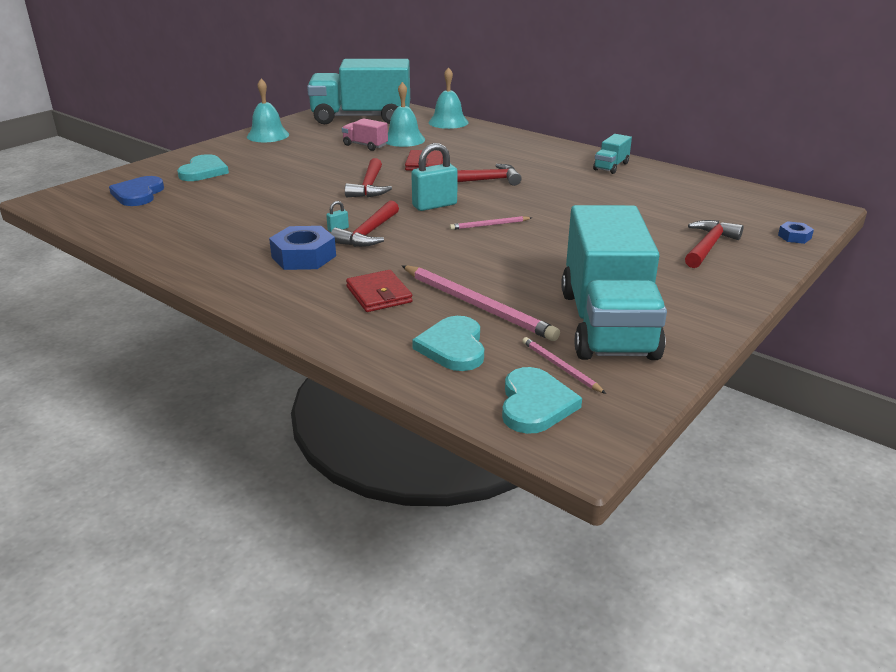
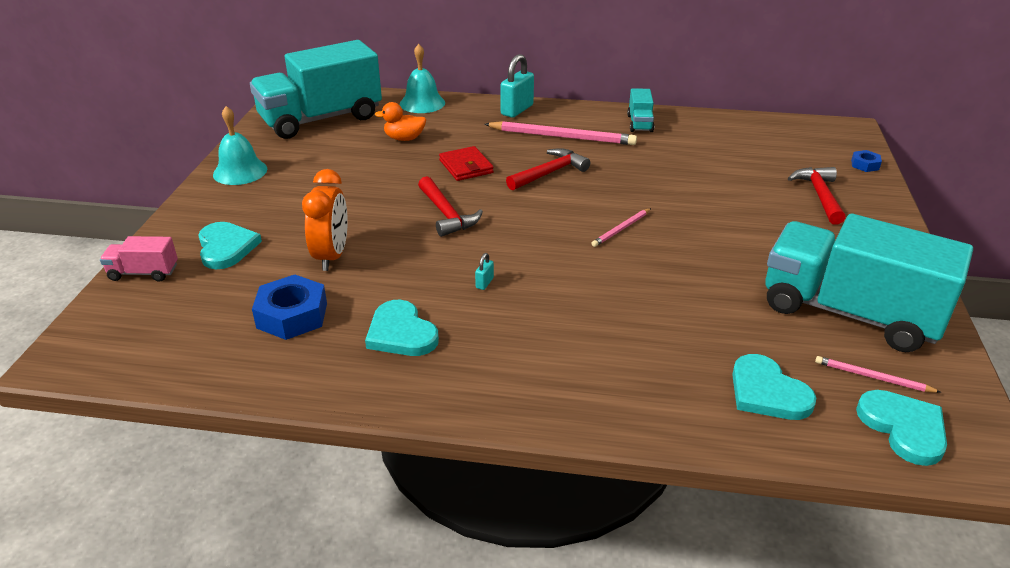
camera: 30 degrees left, 5 degrees up
(138, 194) = (184, 308): blue heart -> none
(243, 240) = (401, 333): none -> turquoise heart
(260, 190) = (332, 256): none -> orange clock
(304, 256) = (494, 333): blue nut -> blue nut (292, 315)
(365, 145) = (373, 158): pink truck -> pink truck (143, 273)
(368, 234) = (522, 279): red hammer -> none
(379, 294) = (628, 355): red wallet -> none
(404, 139) = (404, 138): turquoise bell -> orange duck
(434, 205) = (541, 220): turquoise padlock -> turquoise padlock (517, 110)
(476, 305) = (726, 333): pink pencil -> pink pencil (562, 137)
(607, 324) = (849, 313): turquoise truck -> turquoise truck turned 150 degrees clockwise

